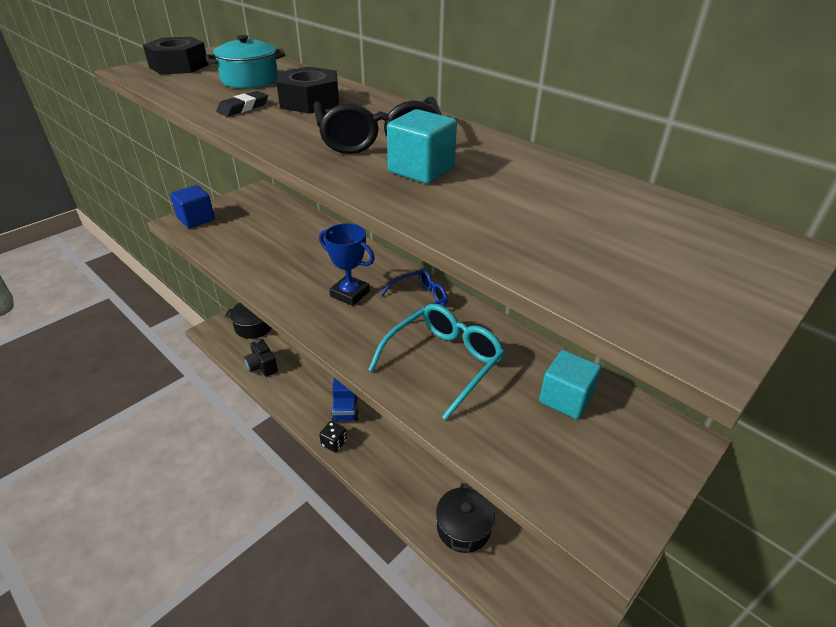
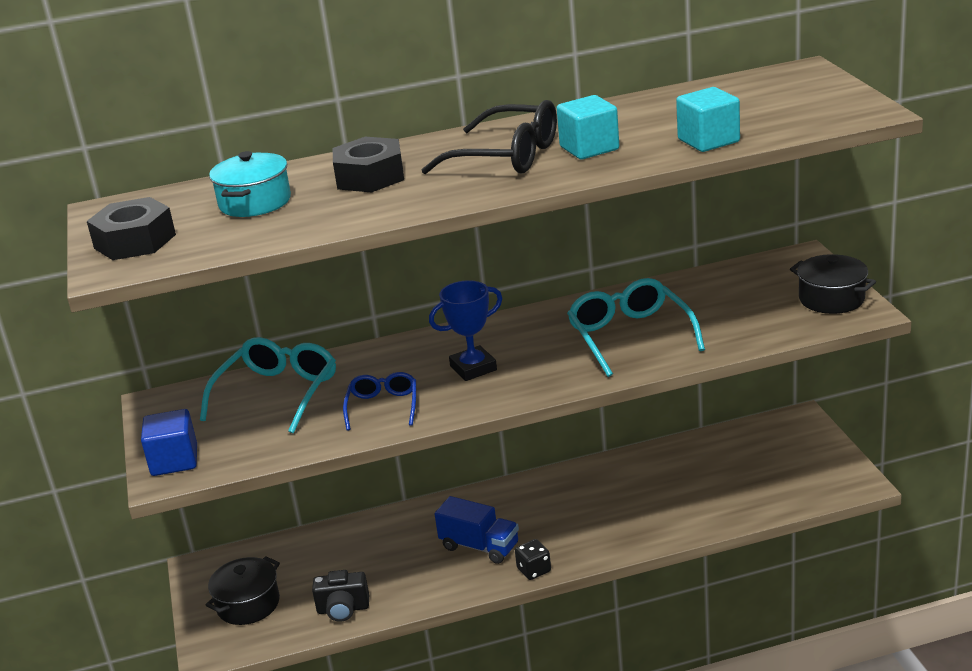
camera: 55 degrees left, 10 degrees down
(243, 108) = (346, 209): black eraser -> none
(282, 226) = (277, 393): none -> turquoise glasses
(419, 300) = (525, 329): blue glasses -> blue glasses (383, 407)
(463, 527) = (713, 505): black pot -> black pot (831, 299)
(565, 398) = (723, 290): turquoise cube -> turquoise cube (708, 141)

